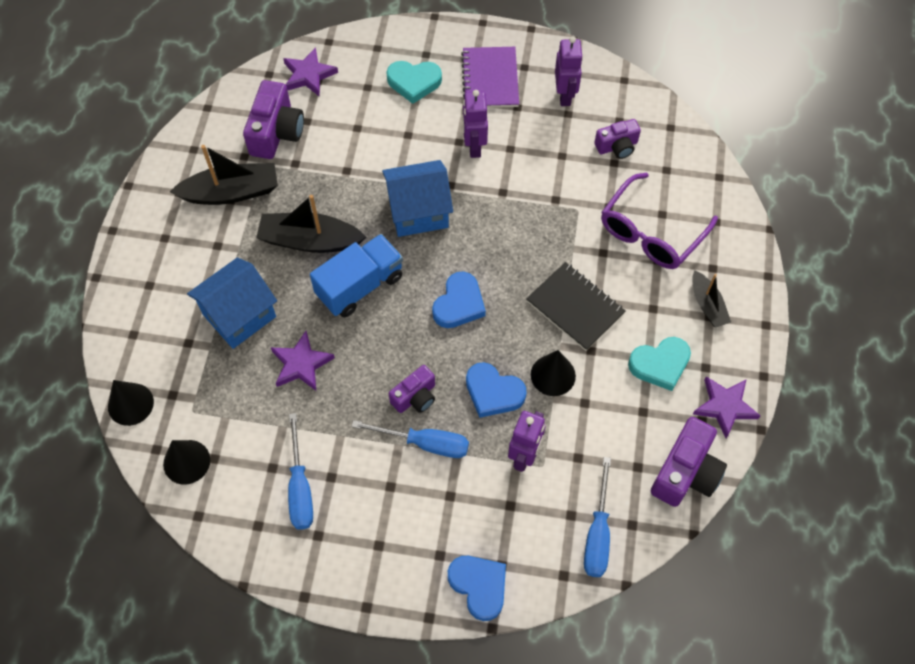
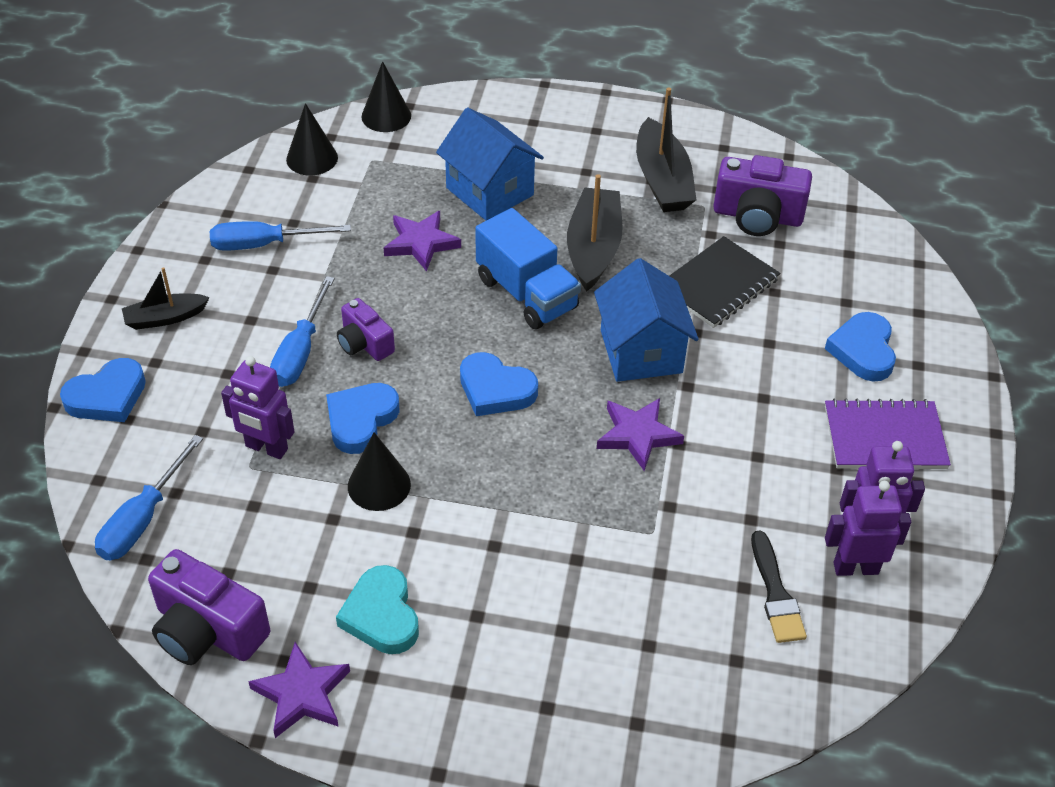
camera: 90 degrees right, 15 degrees down
(309, 75) = (856, 244): purple star -> purple star (637, 435)
(414, 82) = (863, 350): turquoise heart -> blue heart
(474, 146) = (756, 414): purple robot -> purple robot (855, 568)
(575, 307) = (483, 517): black notebook -> black notebook (718, 284)
(597, 534) = (143, 519): blue screwdriver -> blue screwdriver turned 75 degrees counterclockwise
(617, 146) = (775, 593): purple camera -> black brush
(651, 232) = (613, 625): purple glasses -> none
(707, 305) = (479, 691): black boat -> black boat (165, 318)

